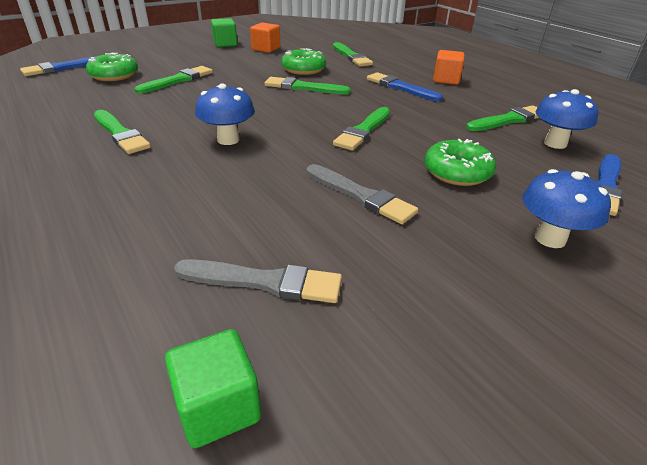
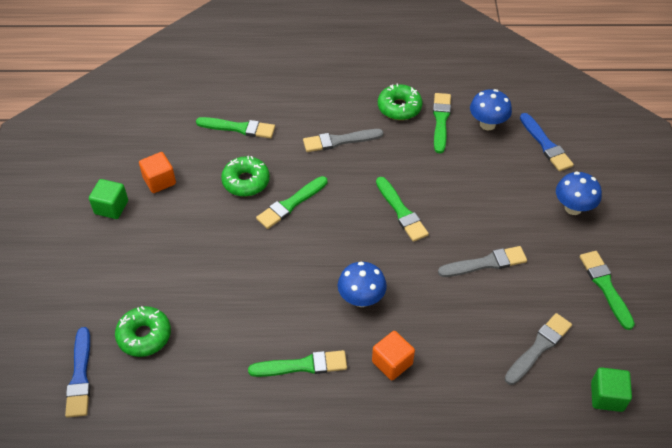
camera: 55 degrees left, 15 degrees up
(178, 80) = (201, 288): green brush -> green brush (605, 287)
(400, 87) = (339, 141): blue brush -> grey brush
(446, 80) = (346, 102): orange cube -> orange cube (392, 363)
(457, 172) = (489, 199): green donut -> green donut (399, 107)

